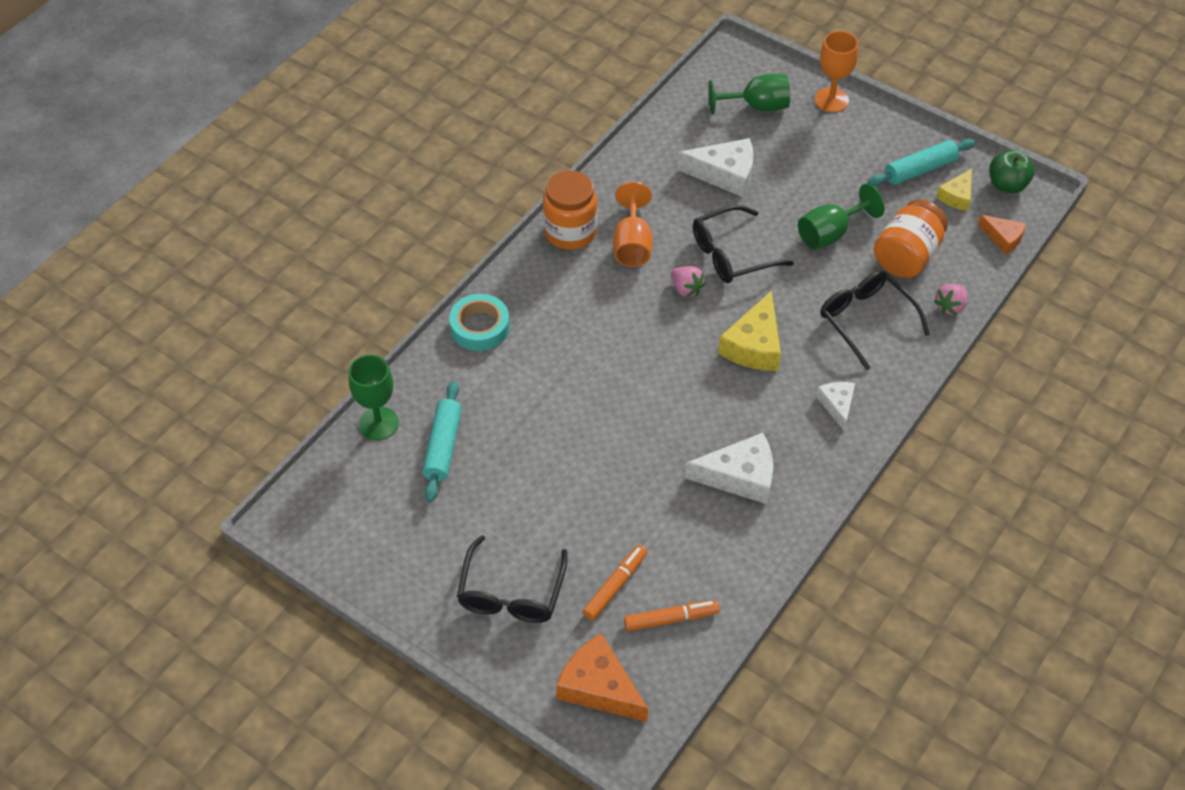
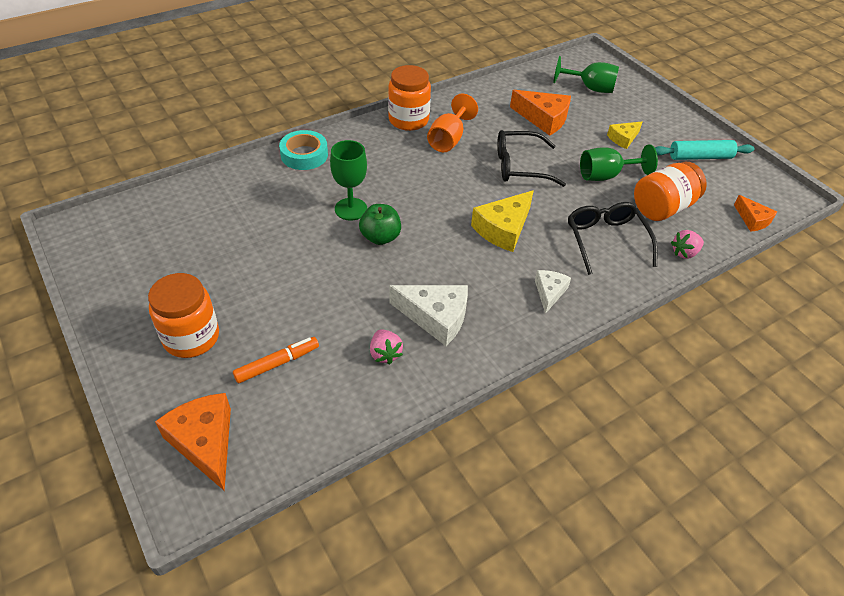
camera: 20 degrees right, 5 degrees down
(378, 423) = (188, 189): green goblet -> green goblet (351, 209)
(443, 446) = (220, 219): turquoise rolling pin -> none
(511, 593) = (191, 337): black glasses -> orange jar
(671, 619) = (305, 408): orange marker -> none
(686, 289) = (471, 177): pink strawberry -> pink strawberry (385, 354)
(725, 174) = (543, 119): white cheese -> orange cheese
(831, 100) = (649, 99): orange goblet -> none
(957, 196) = (723, 181): yellow cheese -> yellow cheese (623, 138)
(1007, 185) = (770, 186): green apple -> green apple (380, 237)

